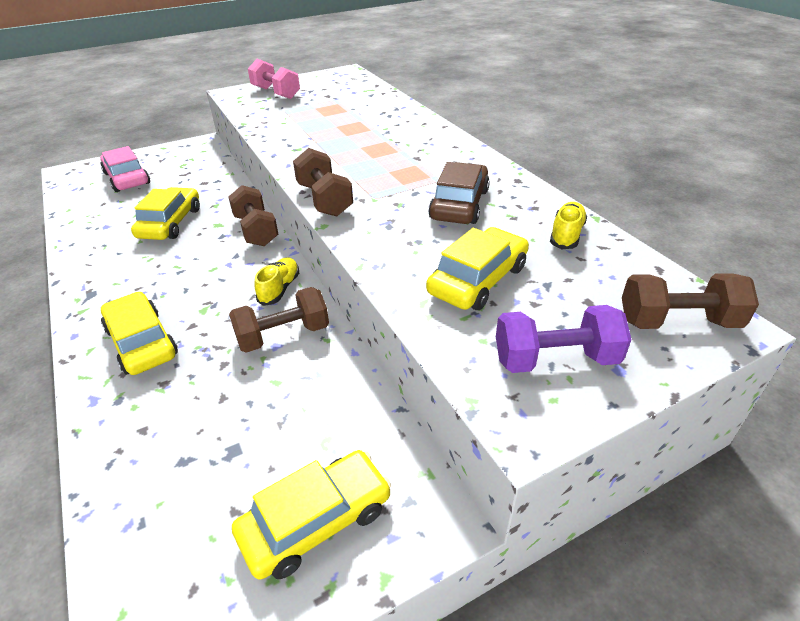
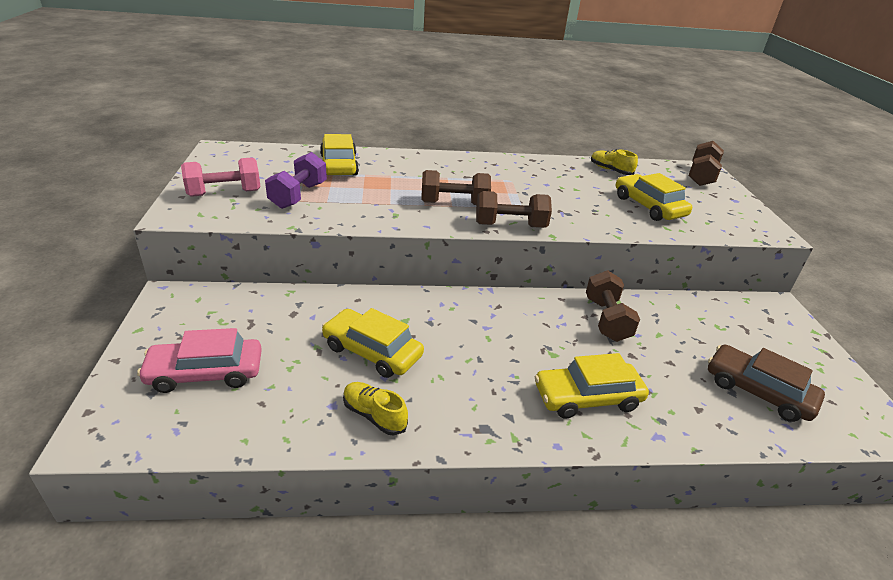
camera: 70 degrees left, 5 degrees down
(256, 230) = (436, 300): brown dumbbell -> brown dumbbell (454, 203)
(279, 289) = (543, 308): yellow shoe -> yellow shoe (374, 415)
(316, 521) = (781, 344): yellow car -> yellow car (339, 165)
(459, 204) = (553, 184): brown car -> brown car (758, 391)
(555, 359) = (726, 210): purple dumbbell -> purple dumbbell (298, 195)

